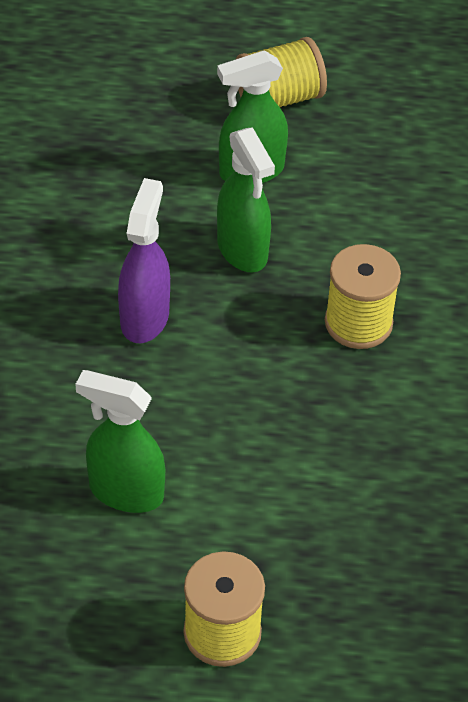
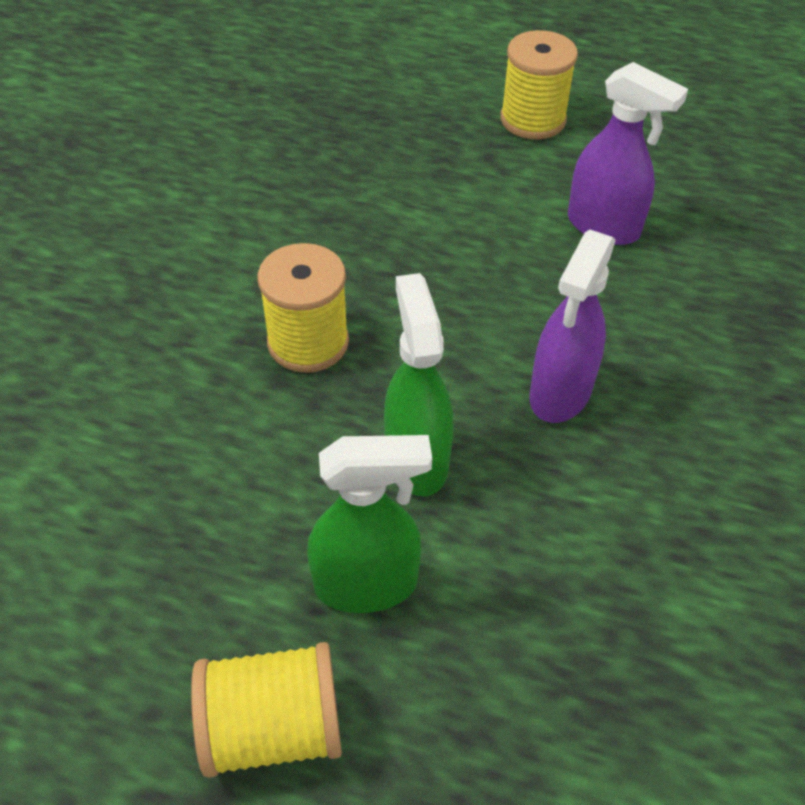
camera: 165 degrees left, 0 degrees up
(125, 492) = (604, 227): green spray bottle -> purple spray bottle

